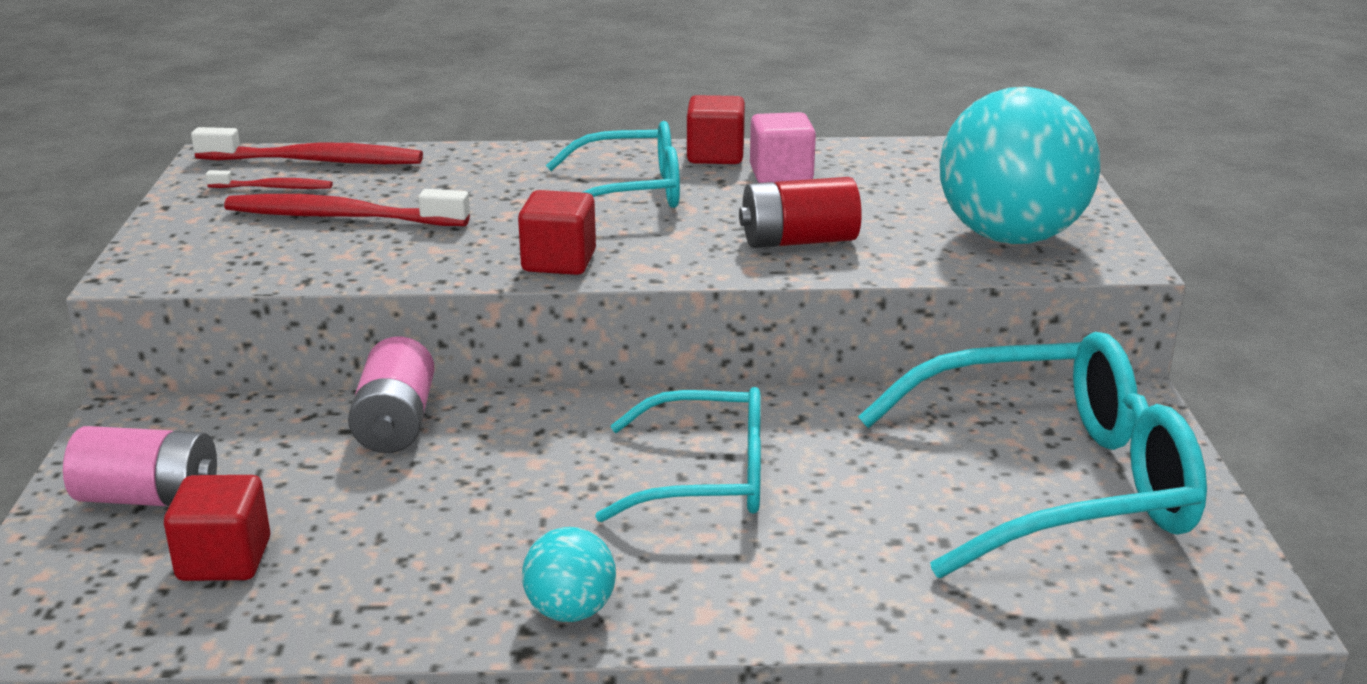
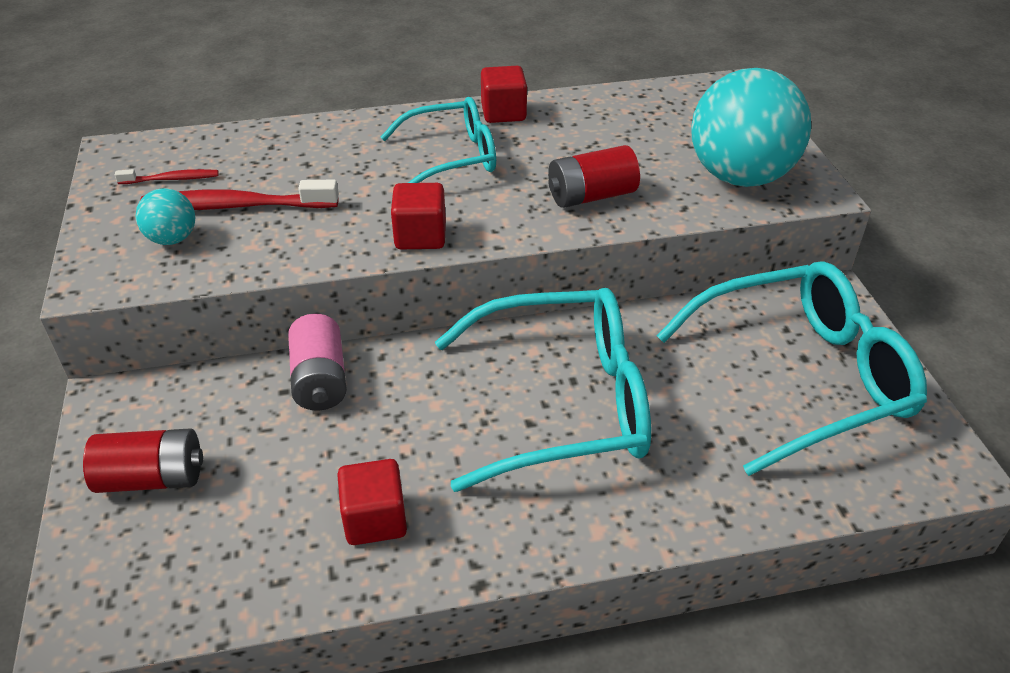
camera: 10 degrees left, 15 degrees up
(149, 497) = (152, 478): pink battery -> red battery
(224, 559) = (230, 531): red cube -> red cube (375, 519)
(314, 161) = (195, 147): red toothbrush -> none
(570, 611) = (502, 543): turquoise ball -> turquoise ball (172, 239)
(706, 477) = (563, 403): turquoise glasses -> turquoise glasses, size x1.61
(781, 175) = (558, 129): pink cube -> none

